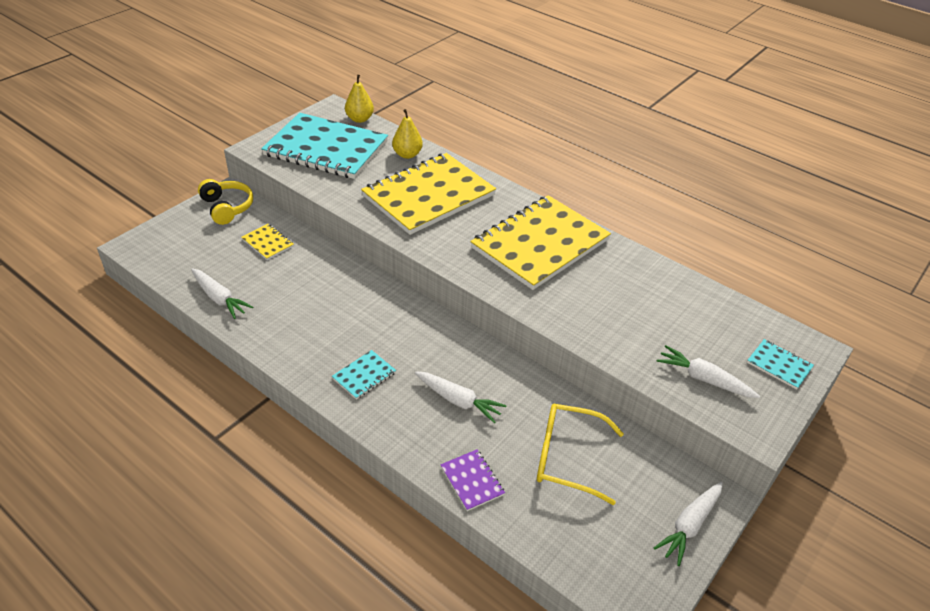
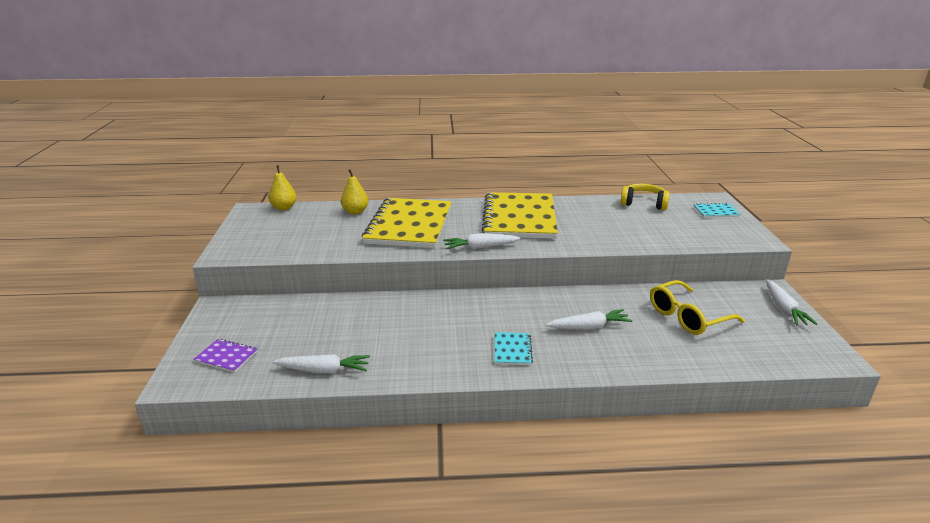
camera: 40 degrees left, 15 degrees down
(227, 207) = (232, 314): yellow headphones -> yellow headphones (644, 203)
(268, 243) = (307, 318): yellow notebook -> none
(326, 149) = (286, 232): turquoise notebook -> none
(472, 481) = (667, 360): purple notebook -> purple notebook (226, 357)
(704, 379) = (701, 233): white carrot -> white carrot (480, 247)

